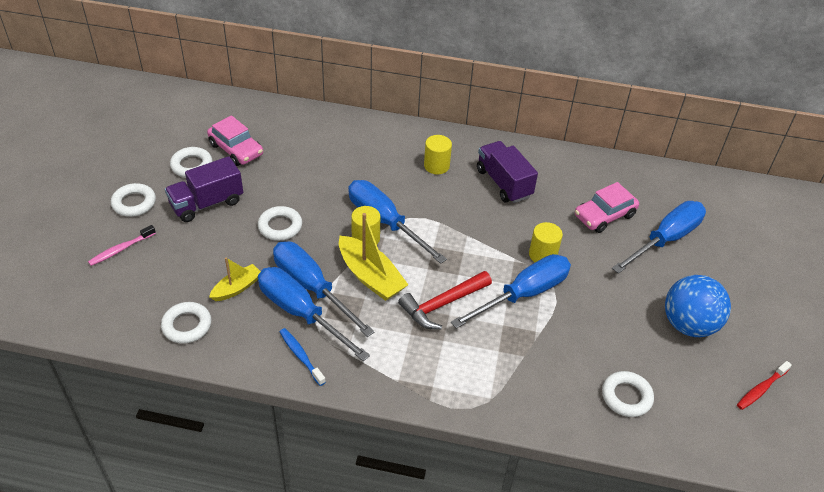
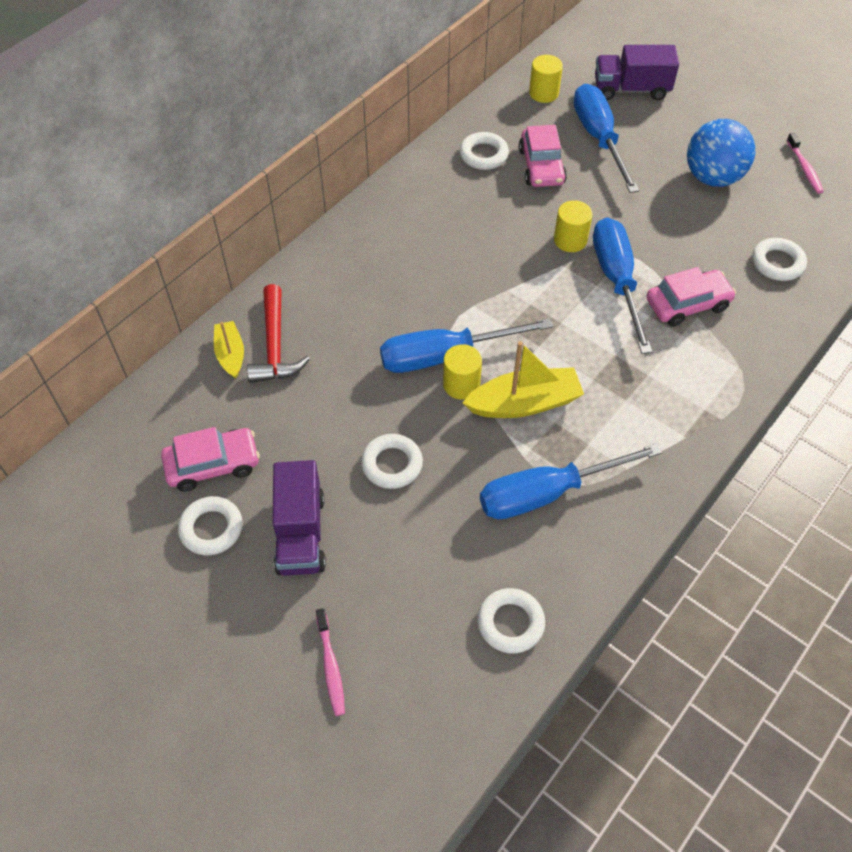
camera: 60 degrees left, 10 degrees up
(134, 203) = (245, 624): white ring -> white ring (483, 155)
(237, 288) = (474, 547): yellow boat -> yellow boat (230, 354)
(301, 356) = (612, 515): blue toothbrush -> none
(312, 288) = (513, 467): blue screwdriver -> none
(436, 166) = (379, 269): yellow cylinder -> yellow cylinder (543, 93)
(442, 304) = (597, 354): red hammer -> red hammer (275, 346)
(504, 183) = (445, 223): purple truck -> purple truck (631, 89)
(532, 346) = (687, 304): none -> pink car
(761, 389) = (804, 168): red toothbrush -> pink toothbrush

